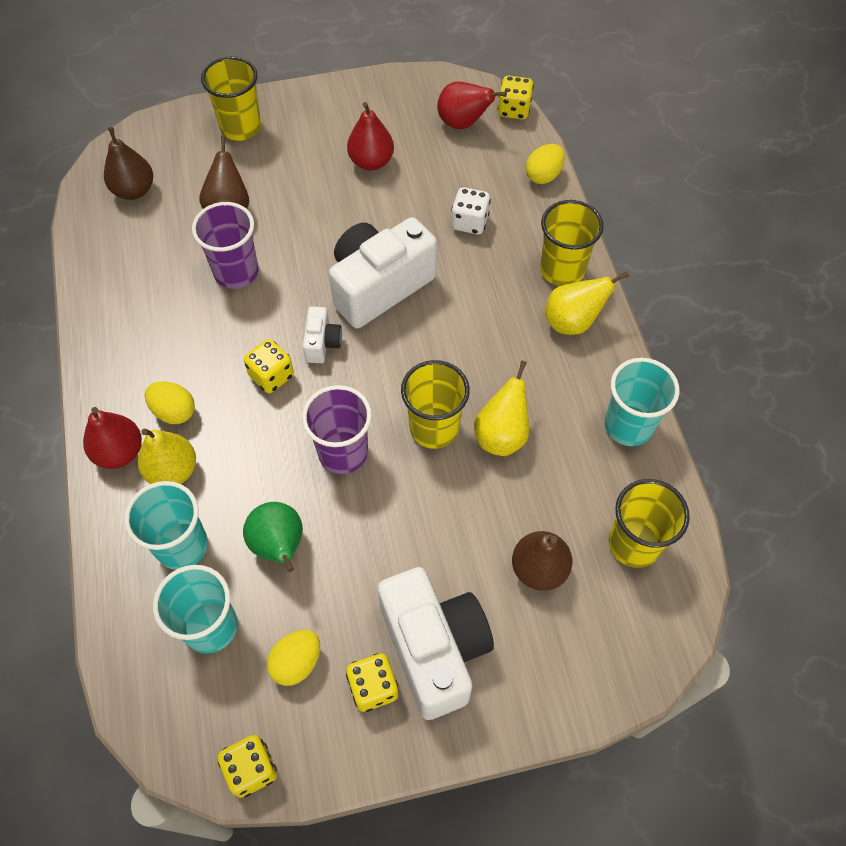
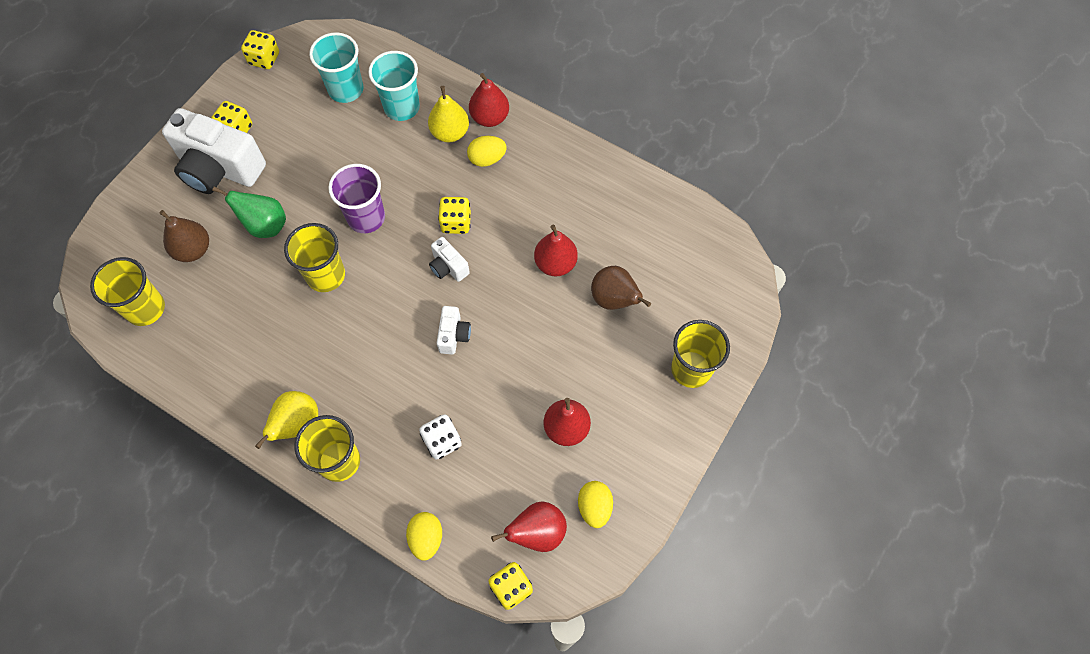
camera: 135 degrees right, 5 degrees up
(134, 190) = (692, 257): brown pear -> none
(236, 272) = (555, 264): purple cup -> red pear
(279, 546) = (350, 147): green pear -> green pear (265, 225)
(296, 662) = (286, 109): yellow egg -> yellow egg (594, 507)
(379, 286) = (453, 335): white camera -> white camera, size x0.46
(501, 435) = (279, 305): yellow pear -> none
(628, 425) = (201, 380): turquoise cup -> none

